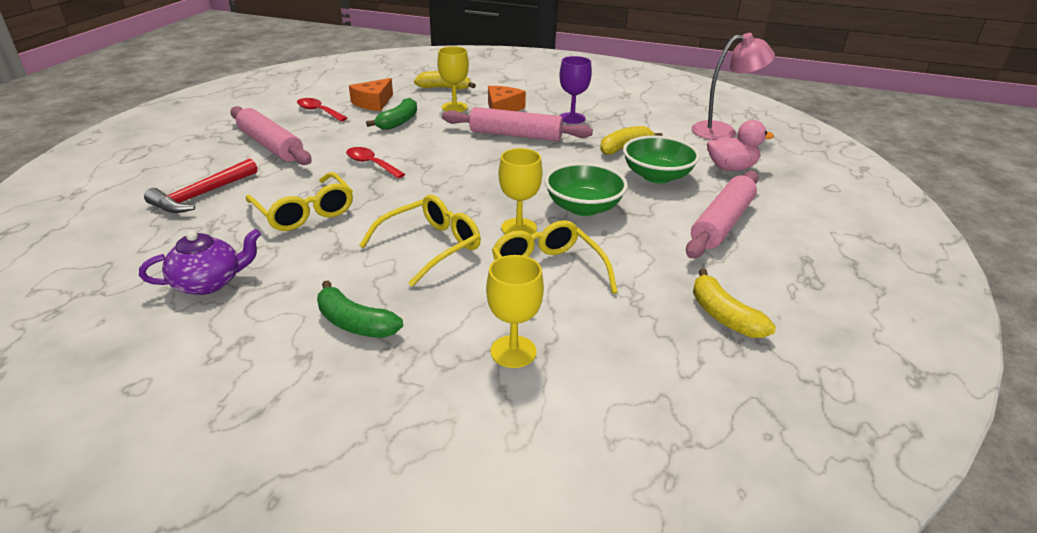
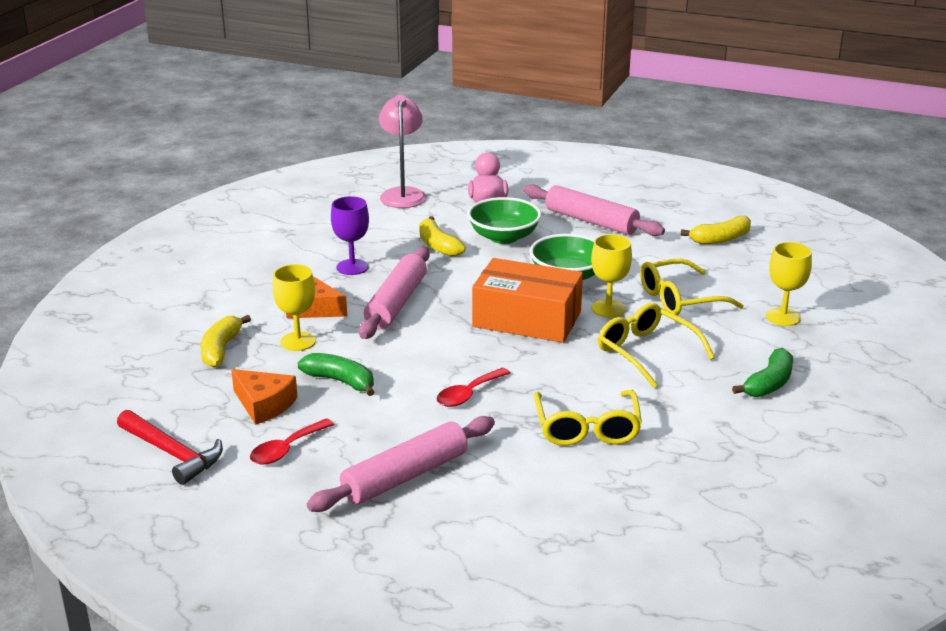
camera: 85 degrees left, 5 degrees down
(202, 195) = (549, 508): red hammer -> red hammer (172, 453)
(209, 282) = (729, 468): purple teapot -> none
(305, 212) = (587, 428): yellow glasses -> yellow glasses turned 120 degrees clockwise
(493, 187) = (527, 319): none -> orange box

